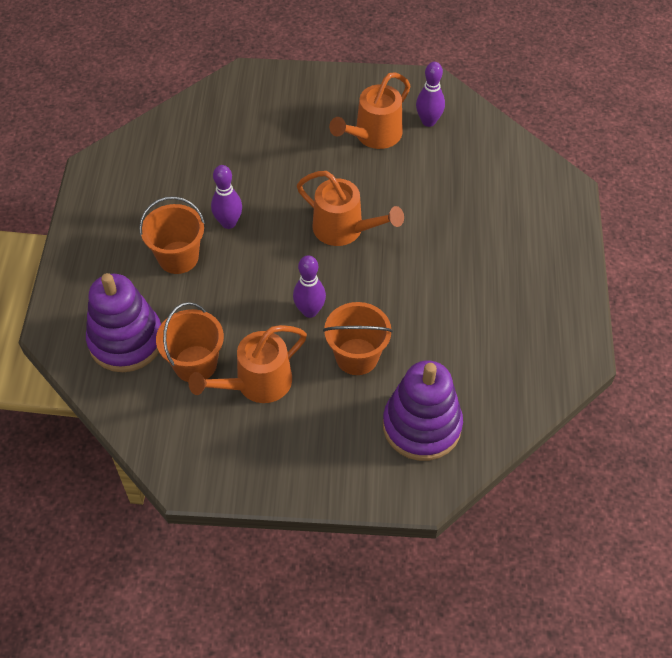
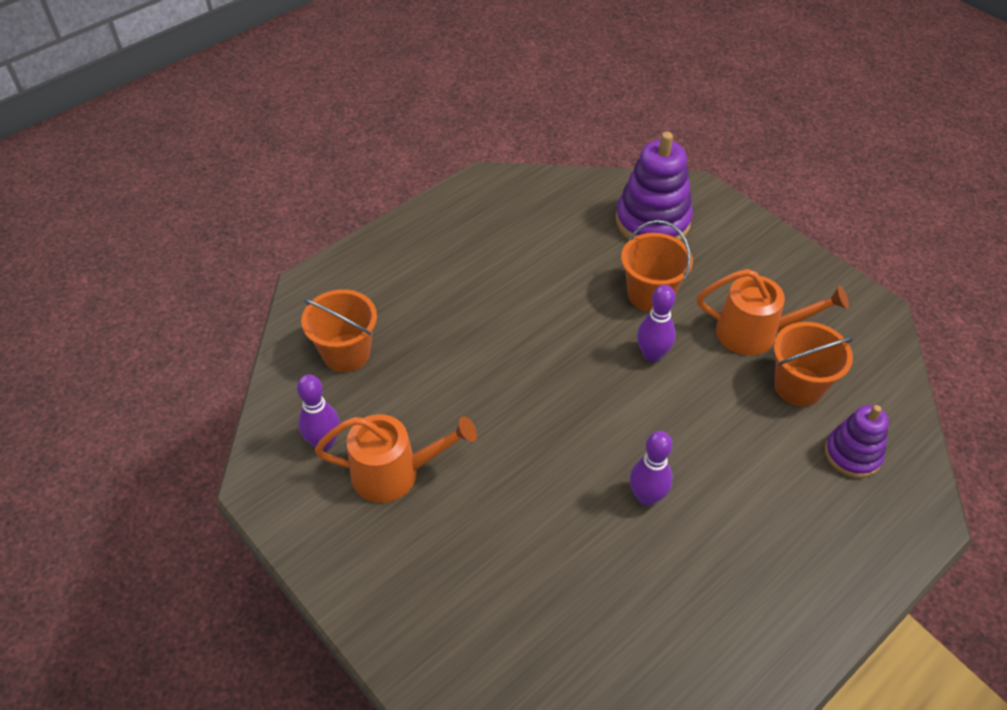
camera: 135 degrees left, 5 degrees down
(126, 341) = (852, 454): purple stacking toy -> purple stacking toy, size x0.61
(178, 257) = (733, 500): orange bucket -> orange bucket (346, 353)
(345, 230) = (541, 399): orange watering can -> none

